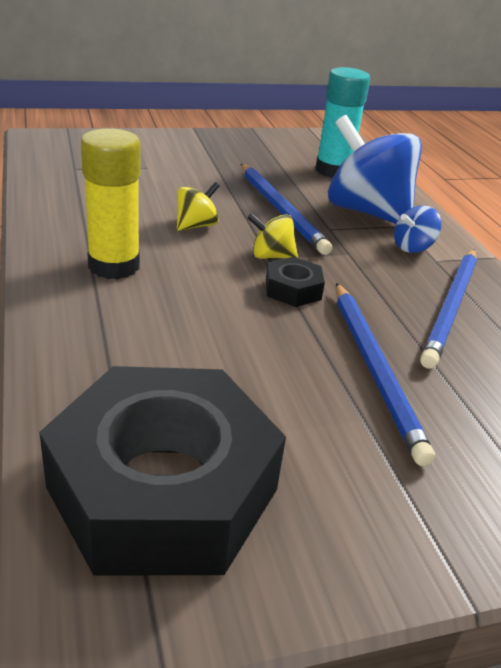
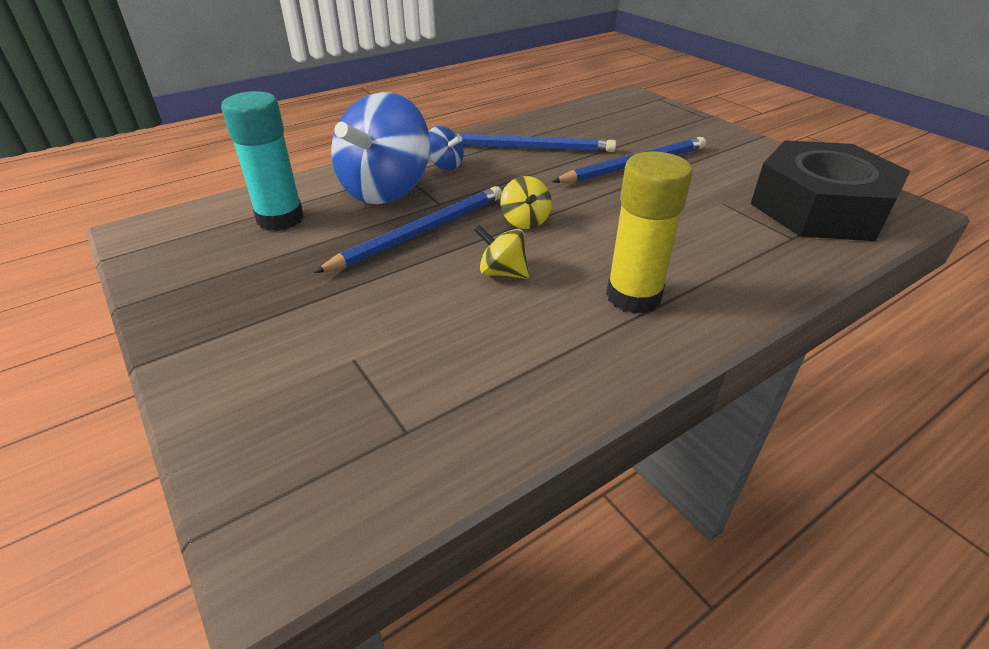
camera: 105 degrees left, 5 degrees up
(293, 289) = (570, 203): black nut -> none

